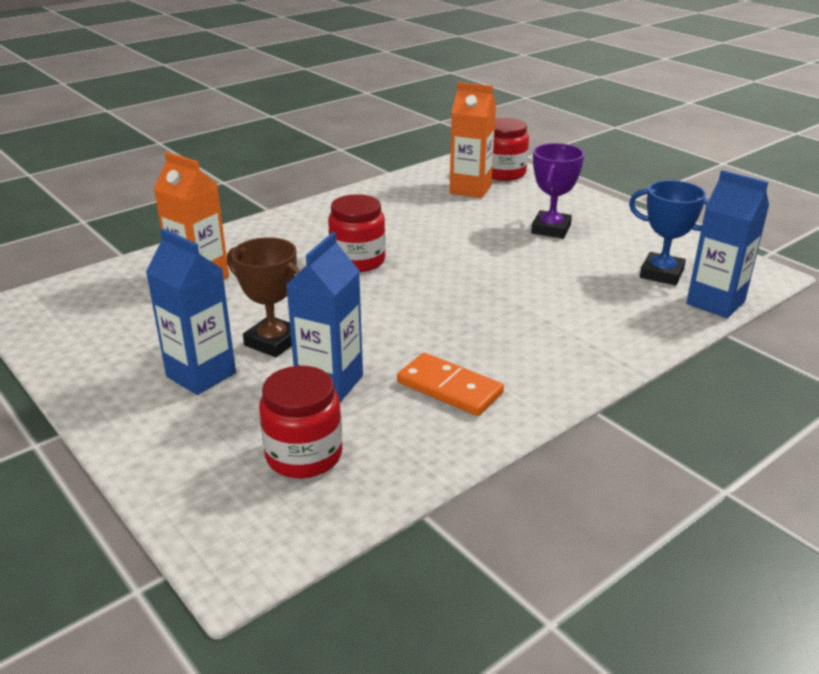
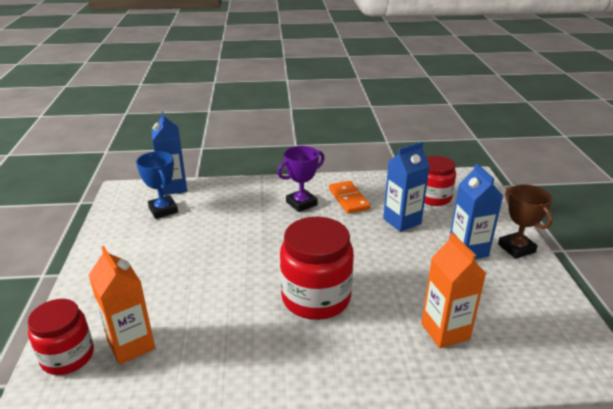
camera: 145 degrees left, 0 degrees up
(273, 342) = (417, 255): brown trophy -> brown trophy (516, 248)
(358, 261) = (316, 297): red jar -> red jar, size x1.54
(551, 229) = (156, 267): purple trophy -> purple trophy (301, 203)

